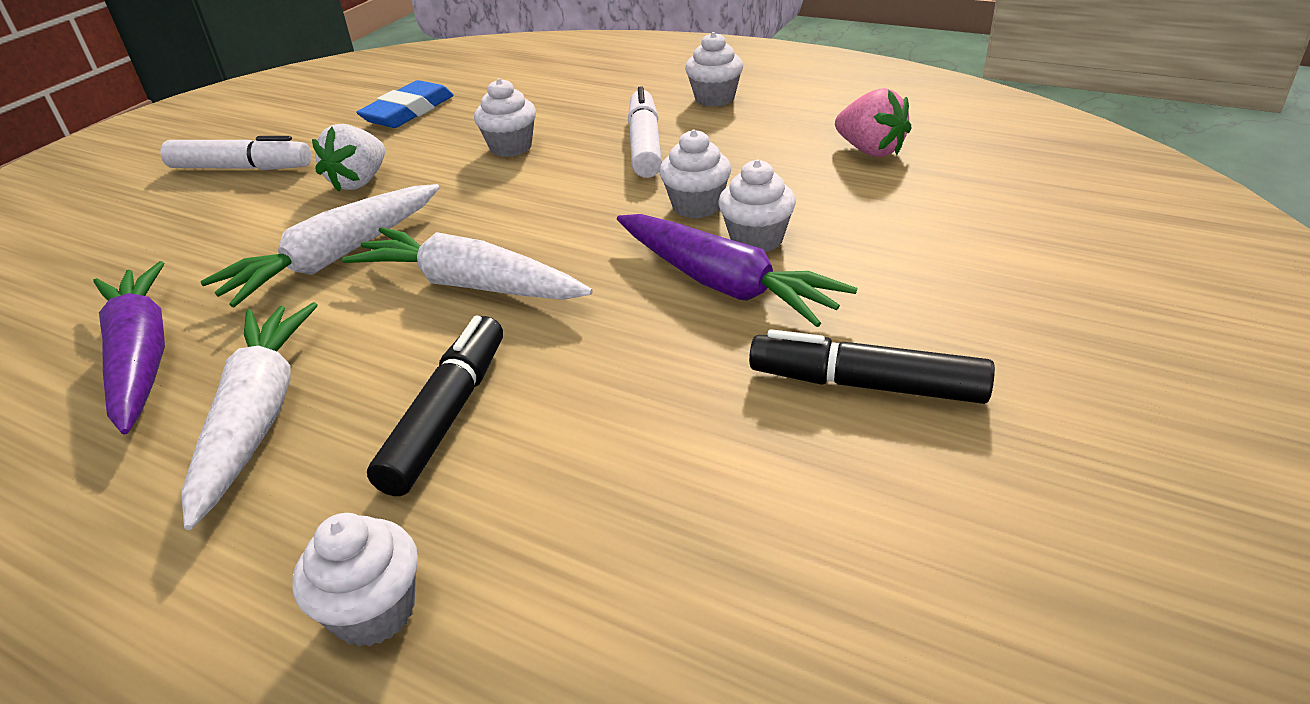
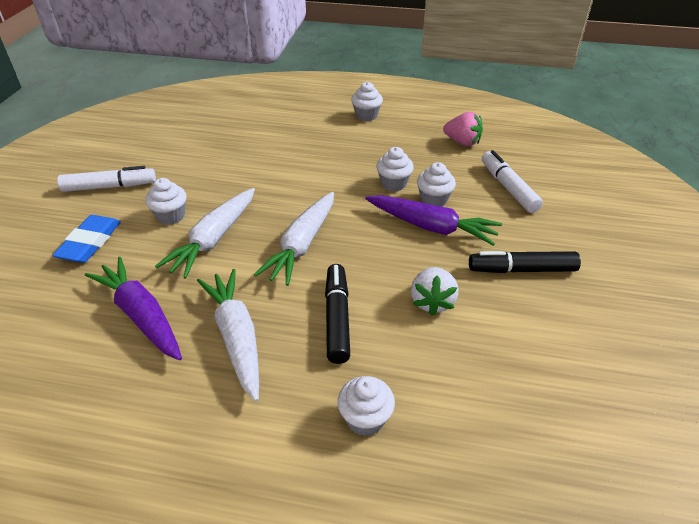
camera: 20 degrees left, 5 degrees up
(359, 182) = (194, 188): white strawberry -> white strawberry (432, 302)
(408, 111) = (191, 138): blue eraser -> blue eraser (90, 242)
(470, 285) = (302, 245): white carrot -> white carrot turned 75 degrees counterclockwise
(511, 147) = (270, 157): white cupcake -> white cupcake (171, 216)
(645, 145) = (345, 149): white marker -> white marker (508, 188)

